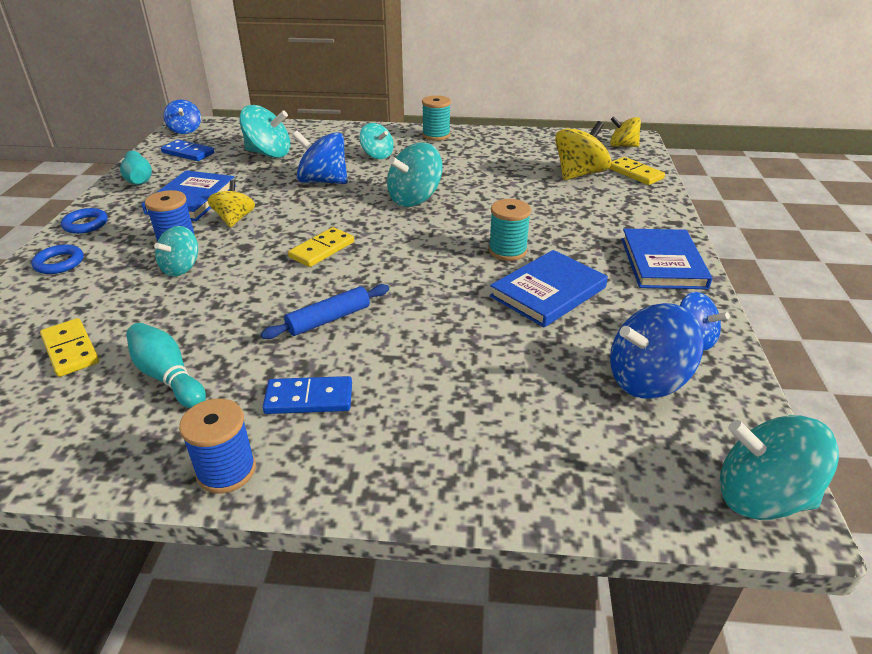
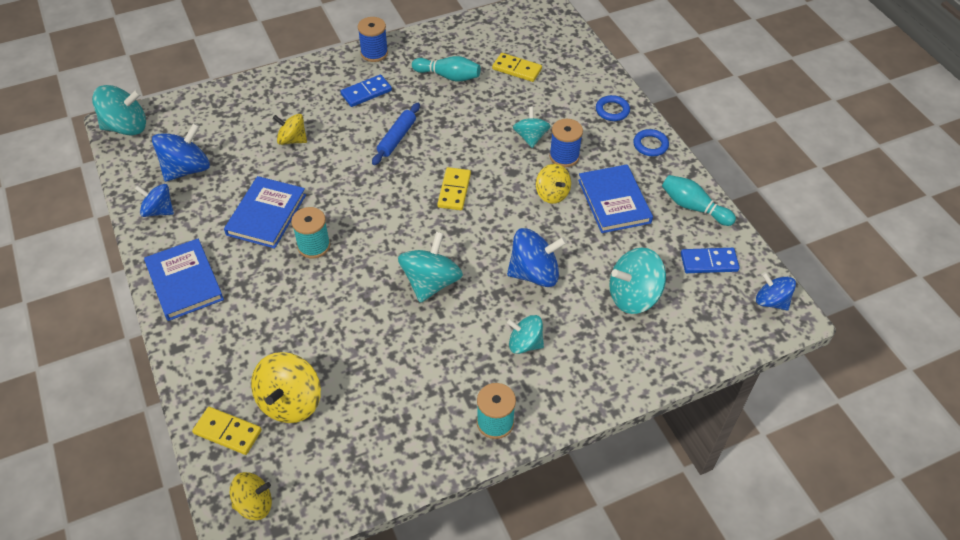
camera: 150 degrees right, 15 degrees up
(470, 367) = (292, 140): none -> yellow spinning top

